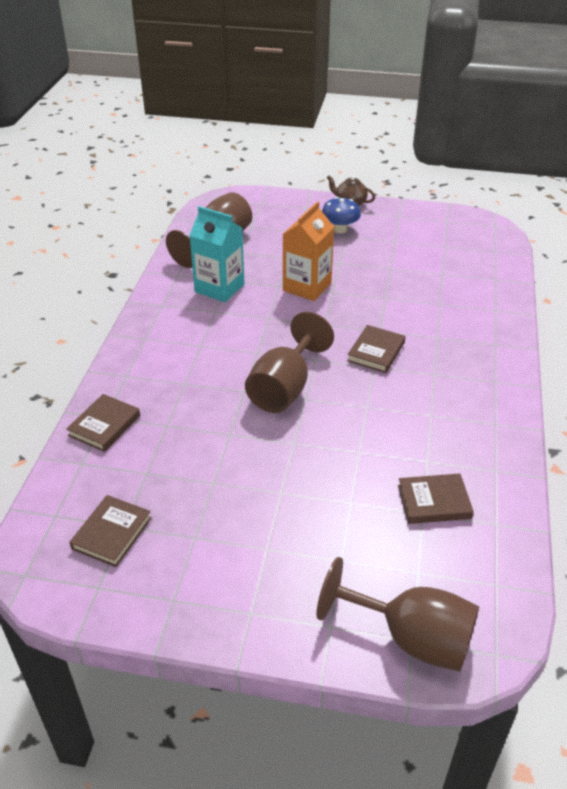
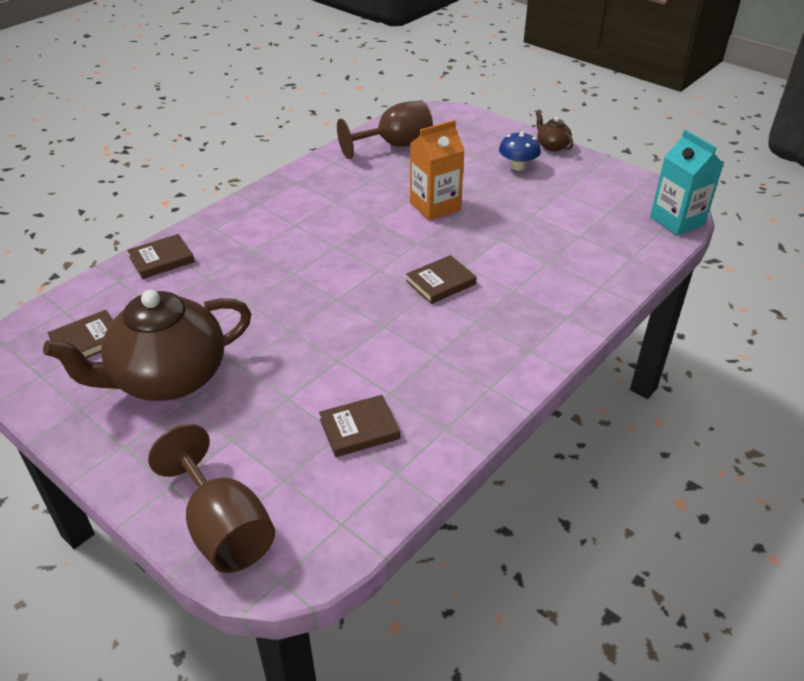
camera: 30 degrees right, 0 degrees up
(219, 288) = (357, 183): turquoise carton -> turquoise carton (677, 221)
(228, 533) = (168, 378): none -> brown teapot
(285, 388) = (329, 283): brown goblet -> none
(434, 502) = (359, 429): brown book -> brown book turned 45 degrees counterclockwise

